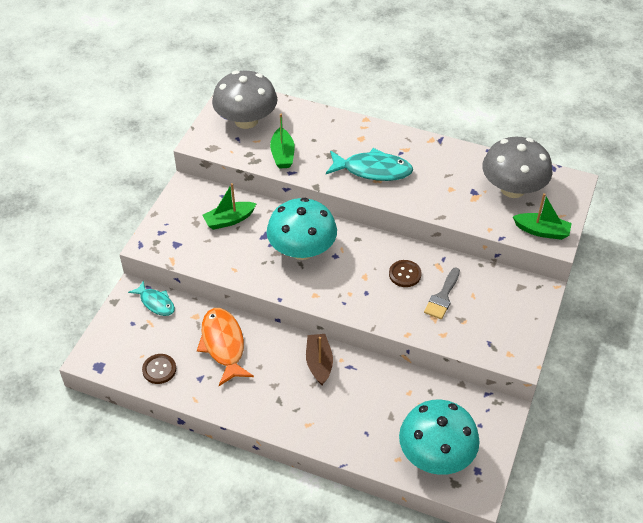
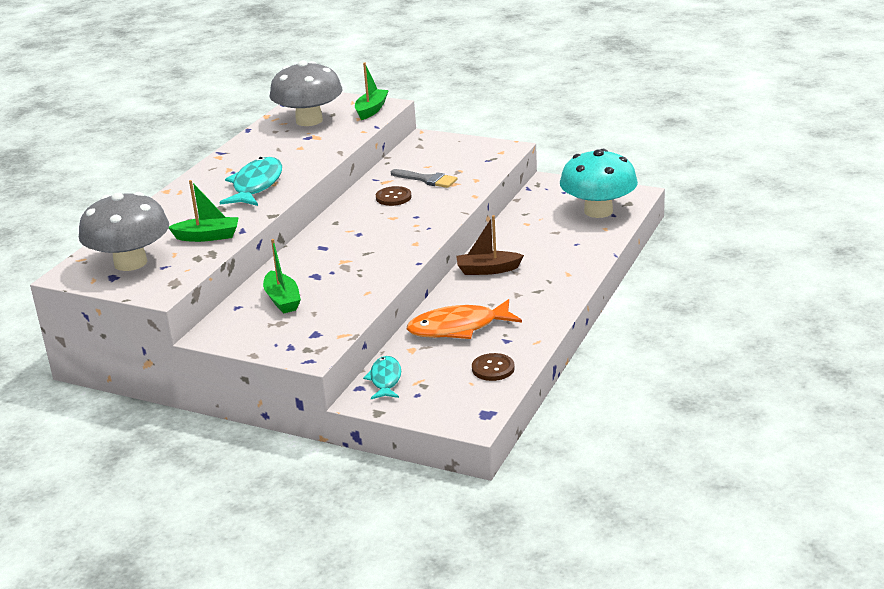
camera: 85 degrees left, 20 degrees down
(156, 303) = (385, 379): turquoise fish -> turquoise fish turned 45 degrees counterclockwise
(302, 250) = (345, 252): turquoise mushroom -> none

